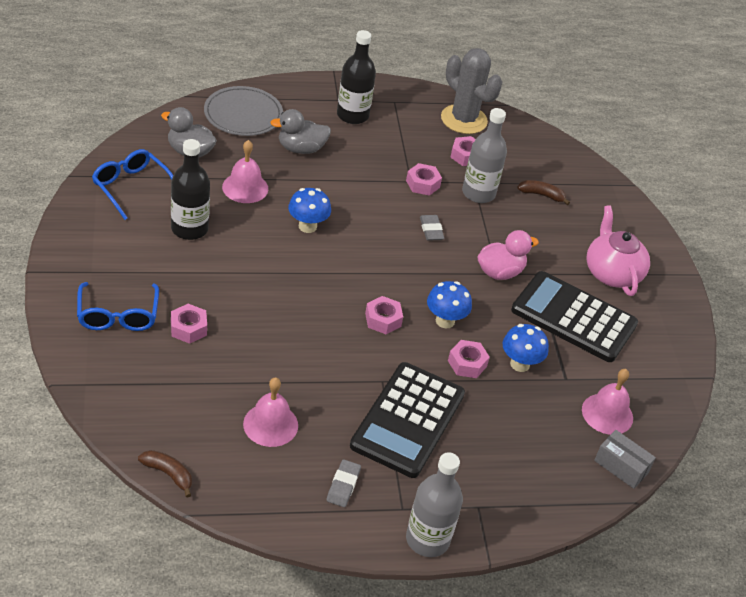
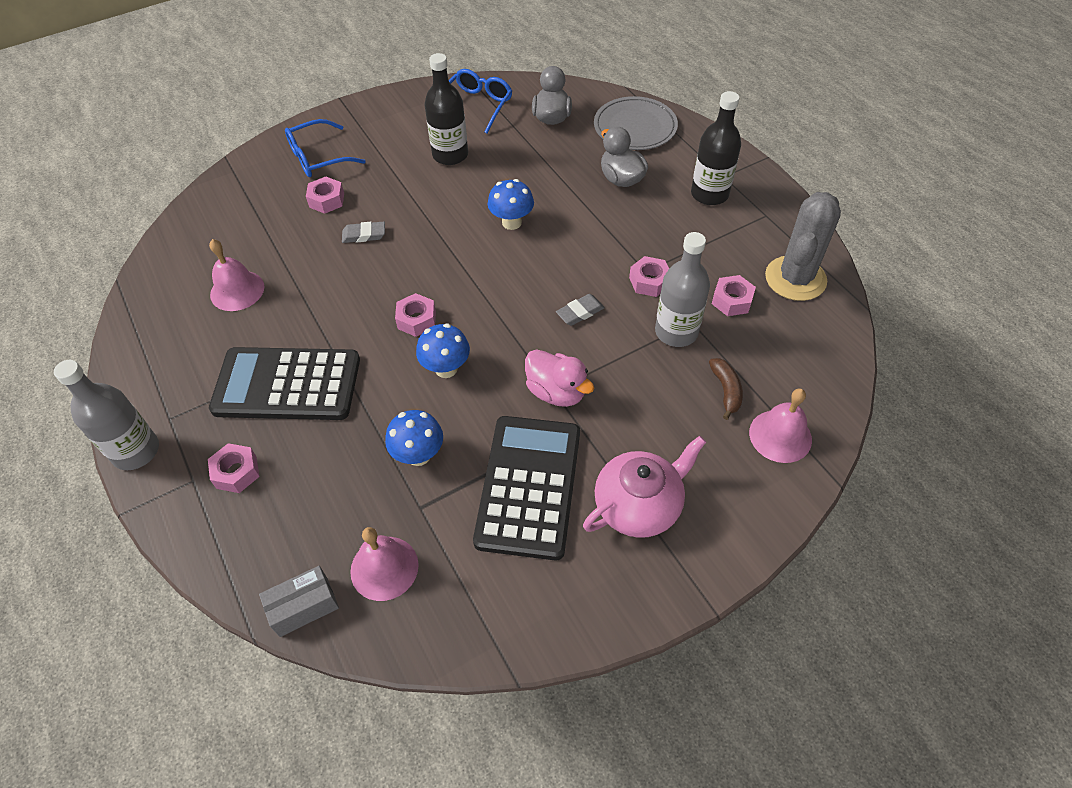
camera: 75 degrees right, 10 degrees up
(168, 474) = (155, 251): brown banana -> none
(245, 187) = (532, 165): pink bell -> pink bell (780, 436)
(343, 485) = (182, 365): grey eraser -> grey eraser (364, 235)
(467, 363) = (393, 407): pink nut -> pink nut (236, 472)
(621, 466) = (304, 607): grey box -> grey box turned 45 degrees clockwise

